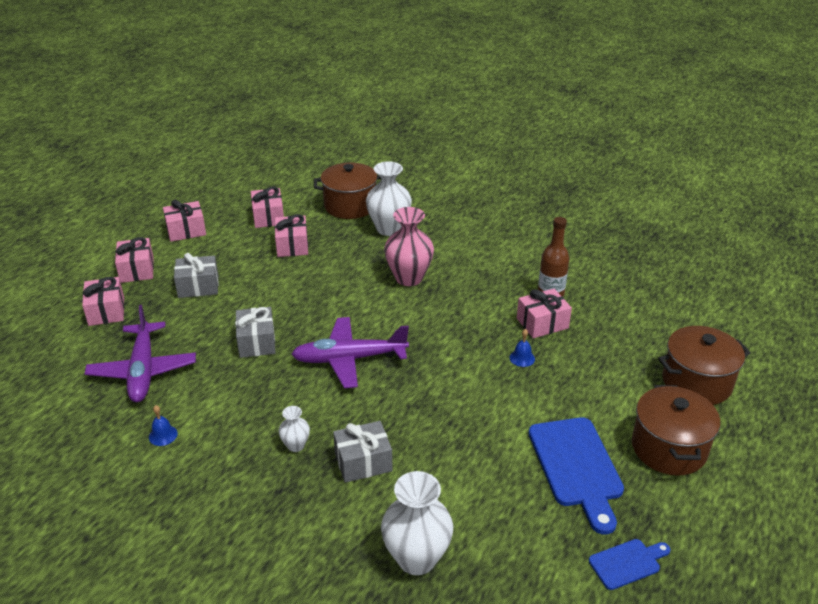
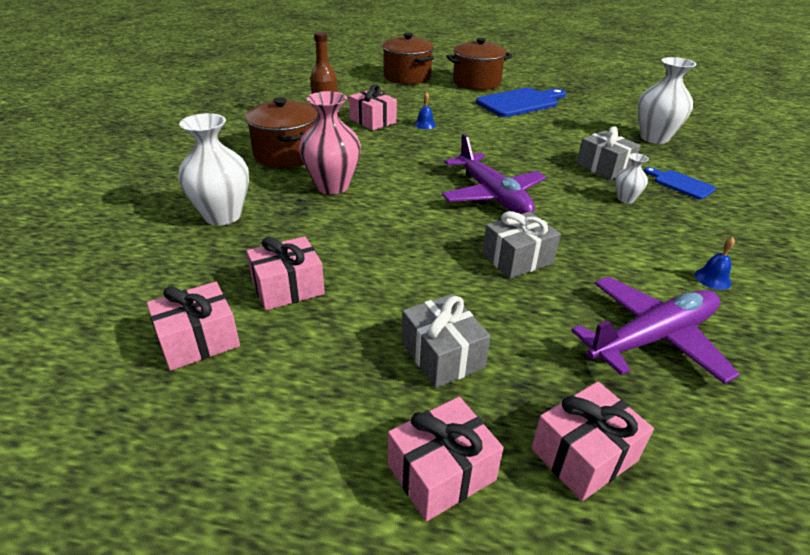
camera: 110 degrees left, 0 degrees up
(186, 230) = (268, 451): pink gift -> none
(350, 206) = (155, 259): brown pot -> brown pot (286, 154)
(627, 563) = (576, 89): blue cutting board -> blue cutting board (680, 184)

